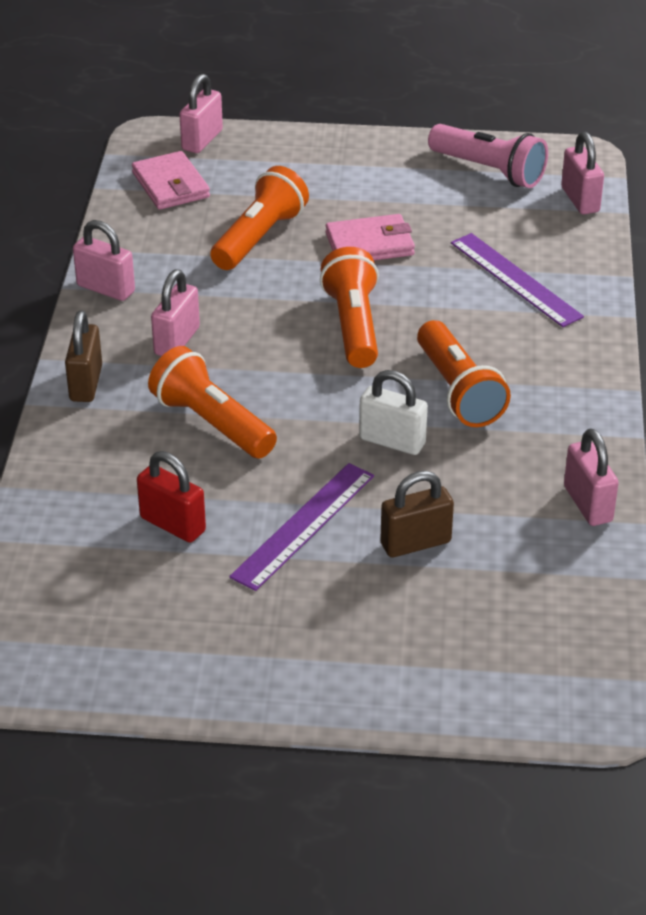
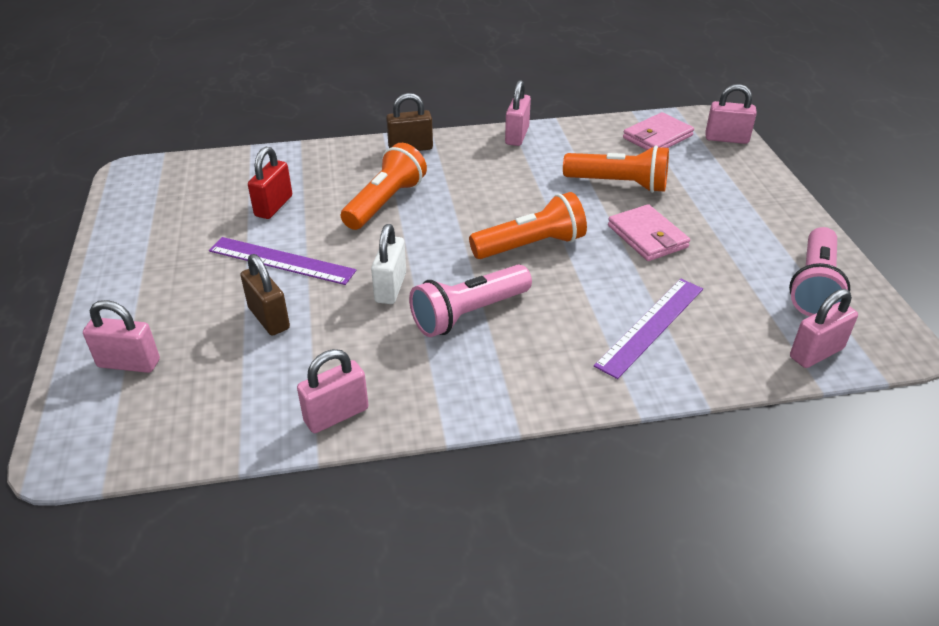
camera: 75 degrees right, 0 degrees up
(177, 341) = (472, 172): pink padlock -> pink padlock (129, 363)
(458, 391) = (468, 314): orange flashlight -> pink flashlight

